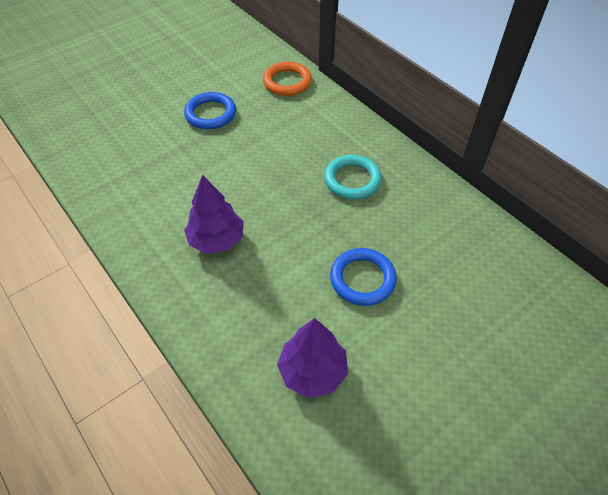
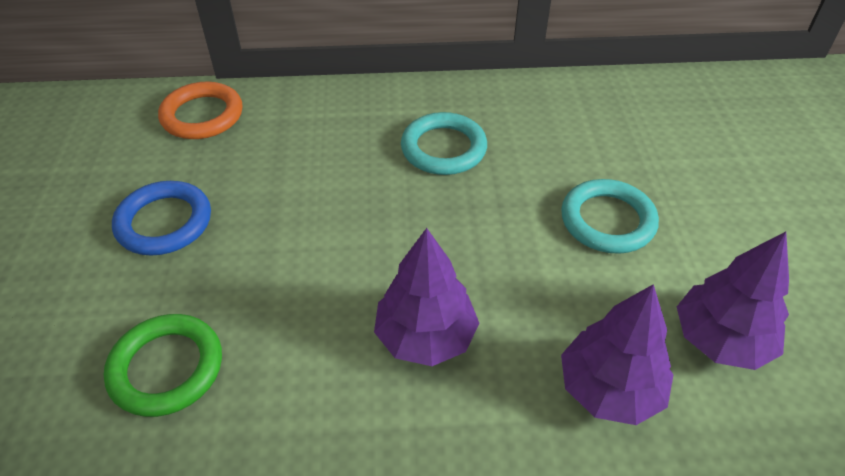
camera: 55 degrees left, 5 degrees down
(137, 164) = (166, 368): none -> green ring
(239, 330) = (609, 389): none -> purple tree
(362, 279) = (607, 221): blue ring -> turquoise ring

